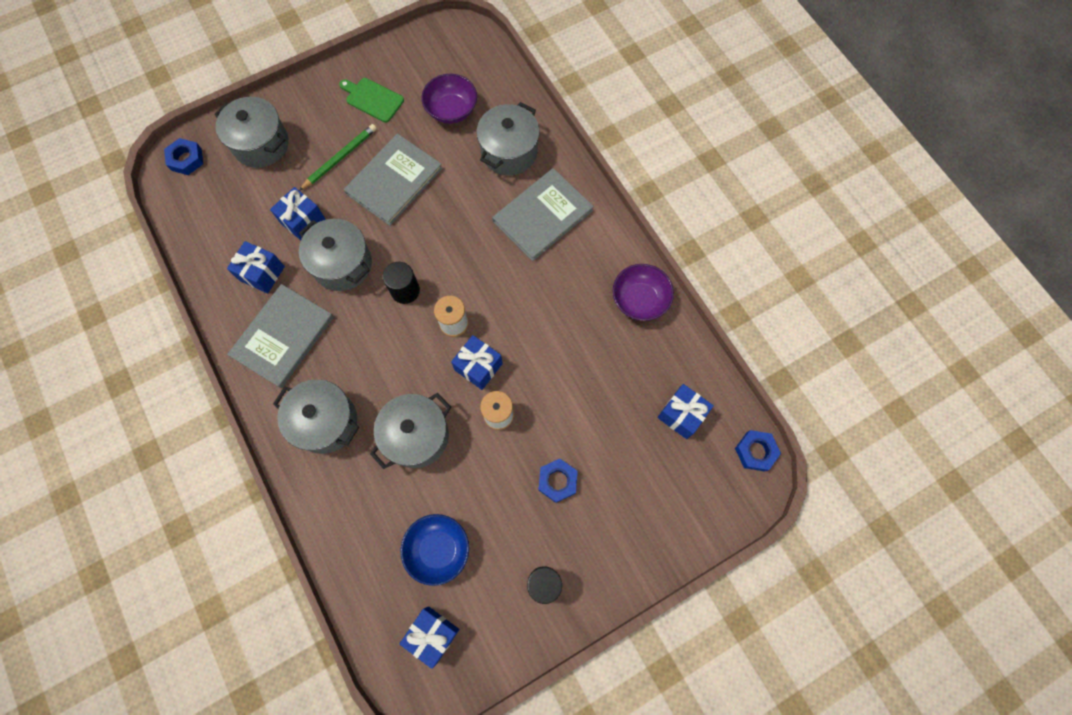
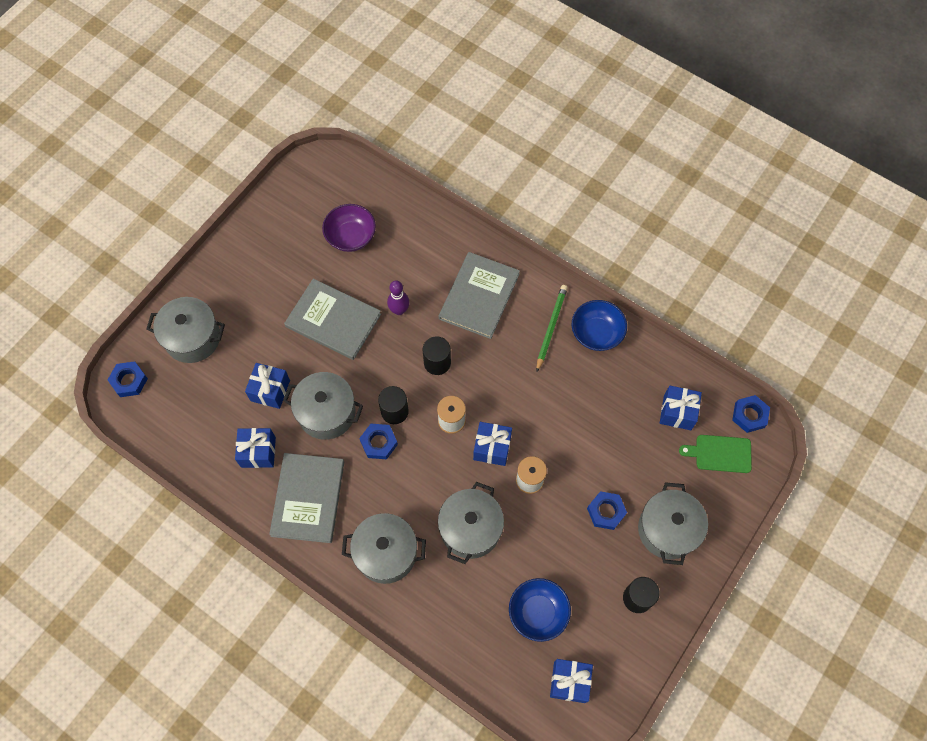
camera: 25 degrees left, 5 degrees down
(340, 158) = (273, 320): green pencil -> green pencil (551, 327)
(373, 99) = (274, 255): green cutting board -> green cutting board (720, 453)
(375, 314) = (379, 443): none -> blue nut
(394, 181) = (333, 320): grey book -> grey book turned 75 degrees counterclockwise
(460, 197) = (399, 310): none -> purple bowling pin
(469, 262) = (437, 362): none -> black cylinder
(509, 152) = (421, 253): grey pot -> grey pot (667, 529)
(639, 300) = (596, 333): purple bowl -> blue bowl

